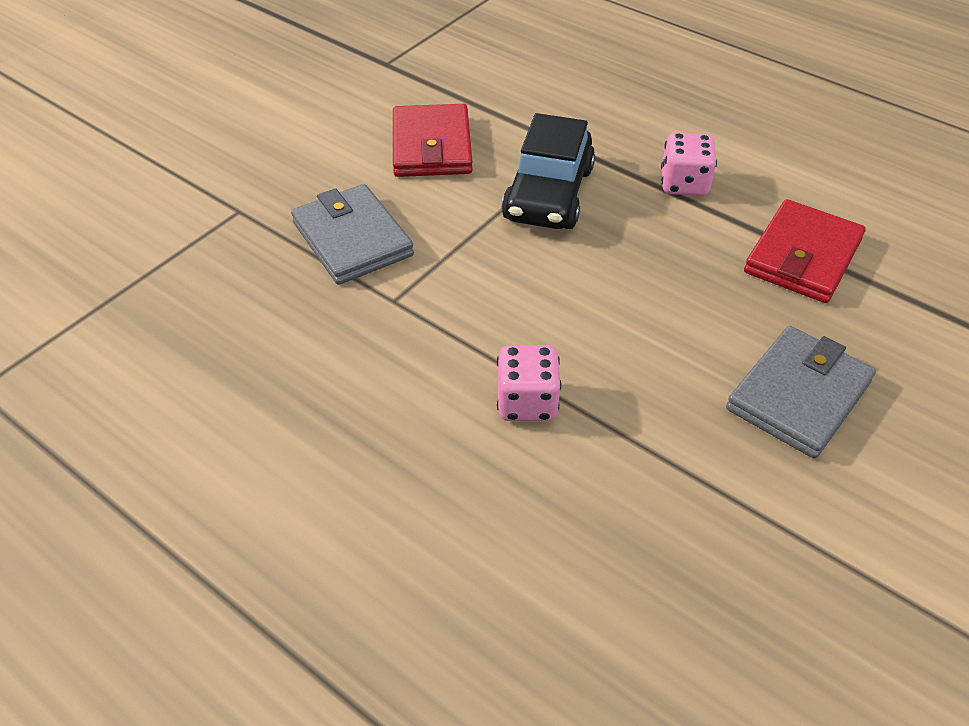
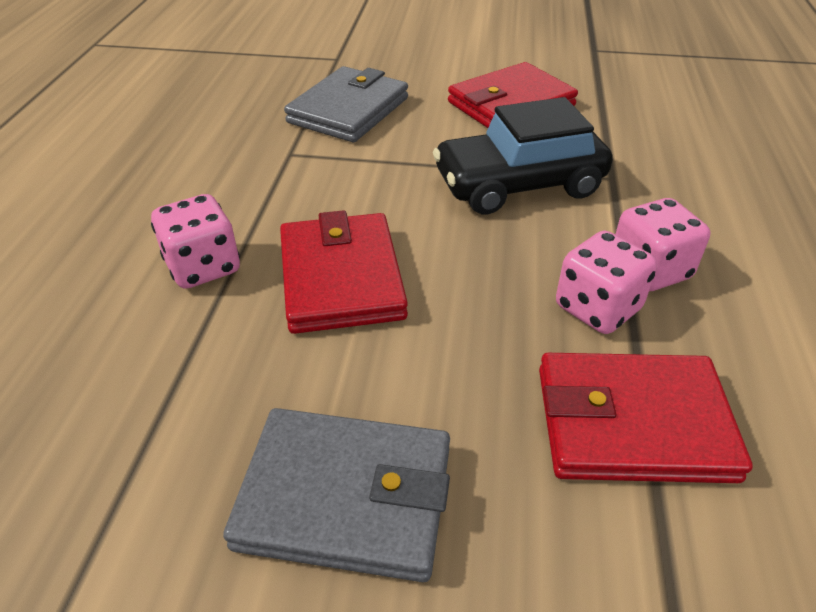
camera: 60 degrees right, 5 degrees down
(595, 328) = (341, 278): none -> red wallet
(704, 223) = (597, 308): none -> pink dice

